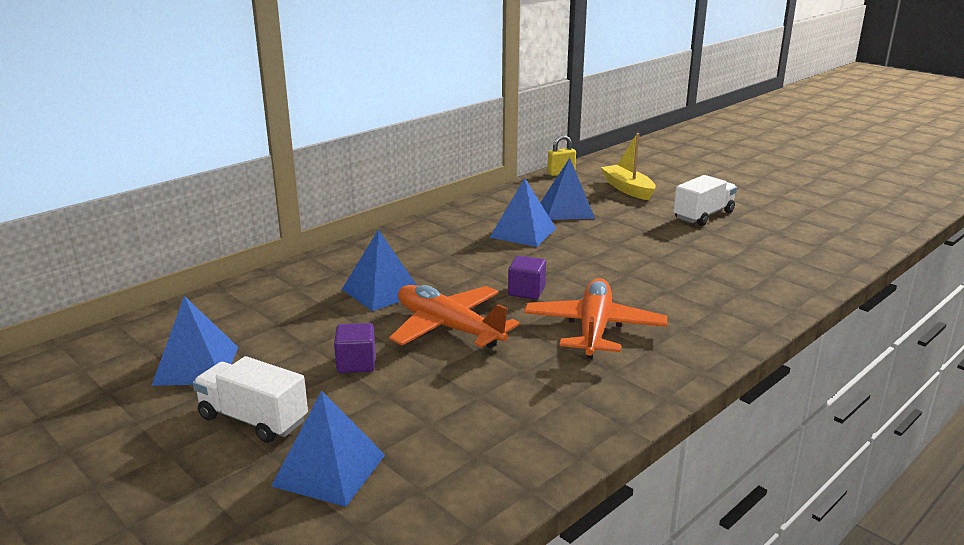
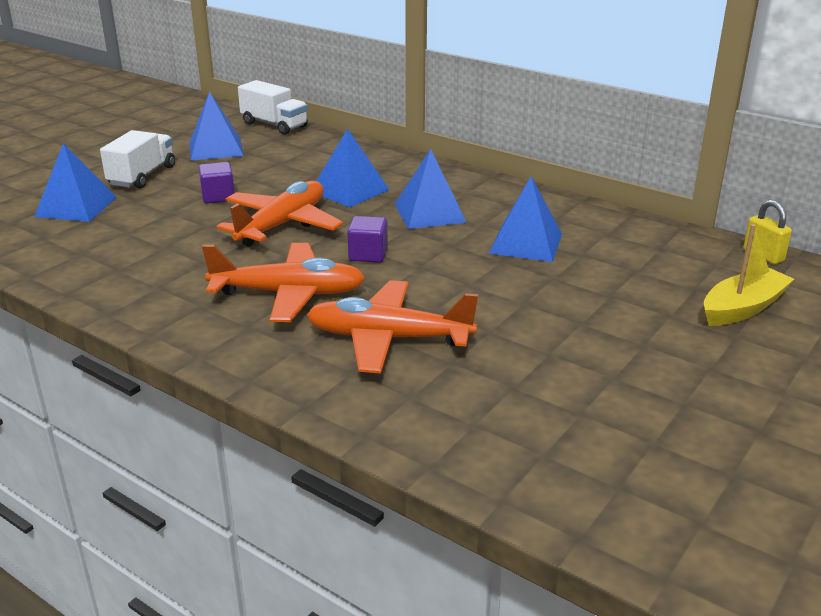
camera: 80 degrees right, 5 degrees up
(567, 210) = (620, 266): blue pyramid -> blue pyramid (429, 213)
(668, 293) = (388, 338): none -> orange plane
(703, 215) = (678, 373): white truck -> white truck (274, 125)

